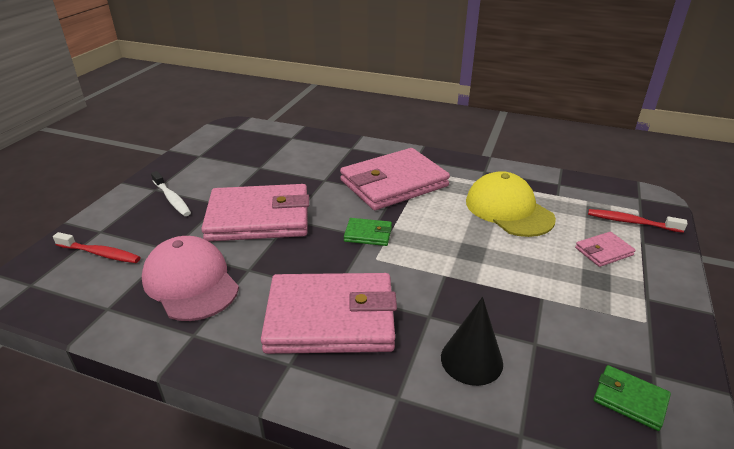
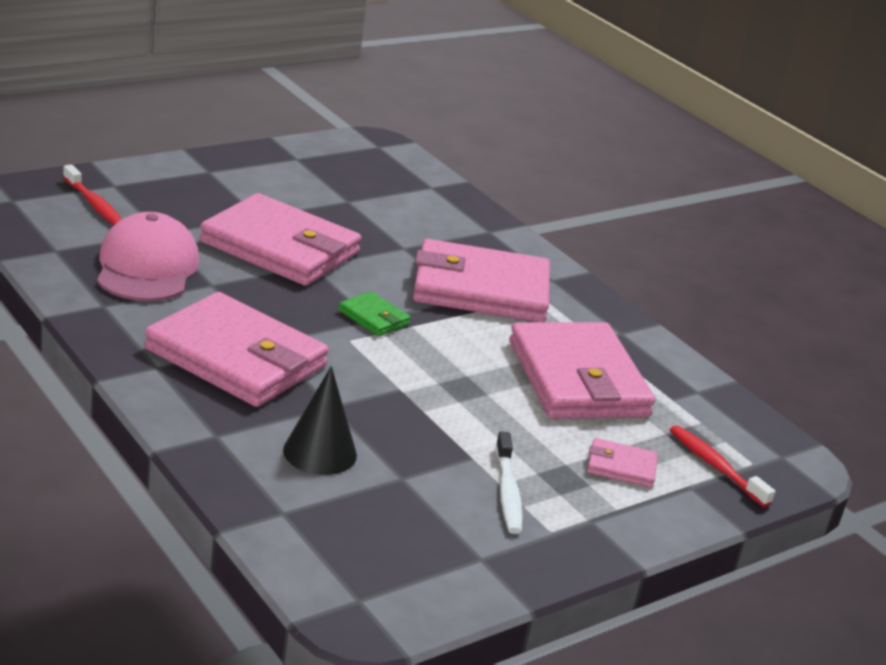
camera: 30 degrees right, 5 degrees down
(172, 199) = (214, 188): white toothbrush -> white toothbrush (507, 492)
(508, 210) = (578, 379): yellow cap -> pink wallet
(630, 399) = (422, 555): green wallet -> none

